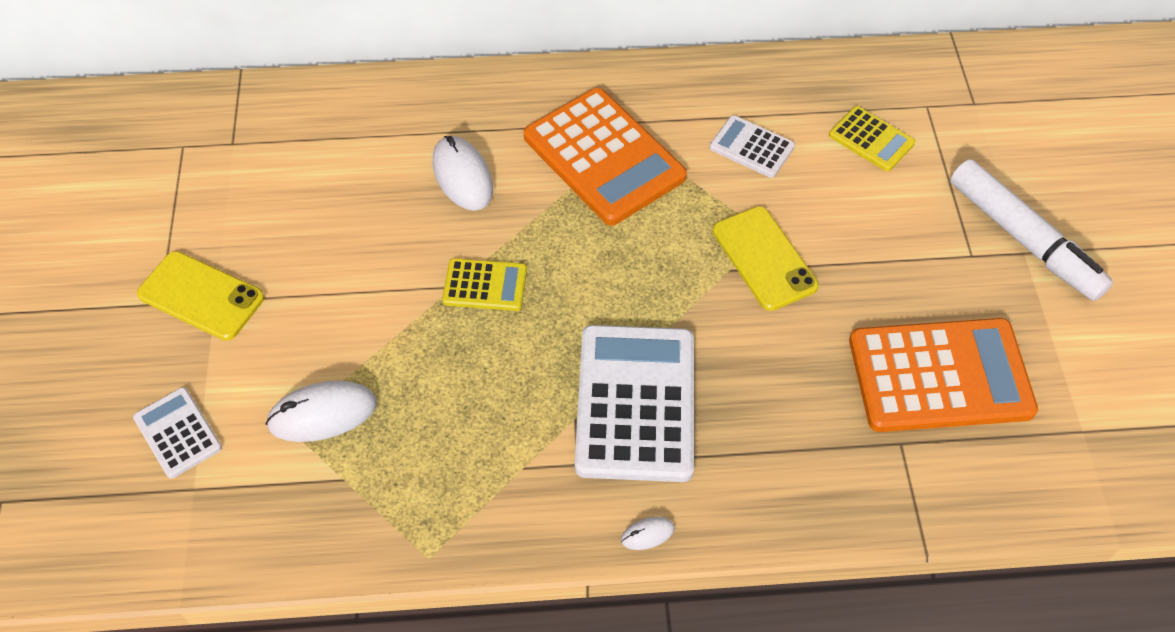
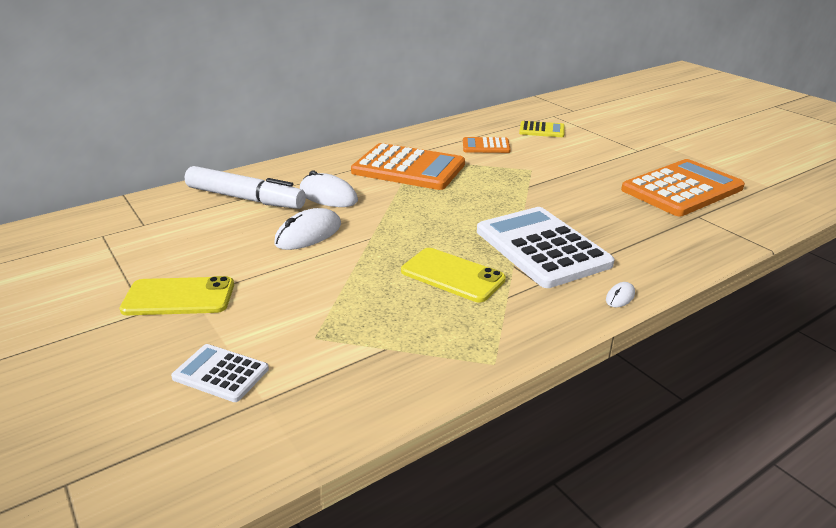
camera: 30 degrees left, 25 degrees down
(322, 414) = (336, 322): white mouse -> white mouse (308, 234)
(485, 285) = (391, 231): yellow calculator -> none
(751, 147) = (486, 146): white calculator -> orange calculator
(764, 258) = (541, 177): yellow phone -> yellow phone (452, 275)
(1023, 239) = (653, 140): white marker -> white marker (245, 198)

